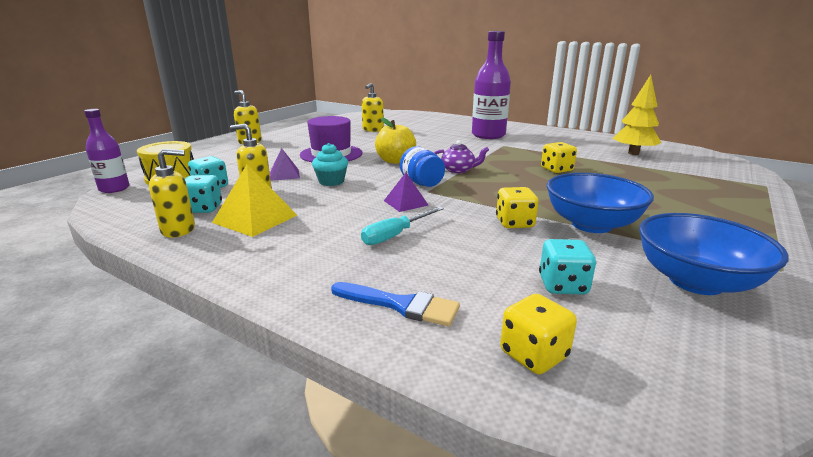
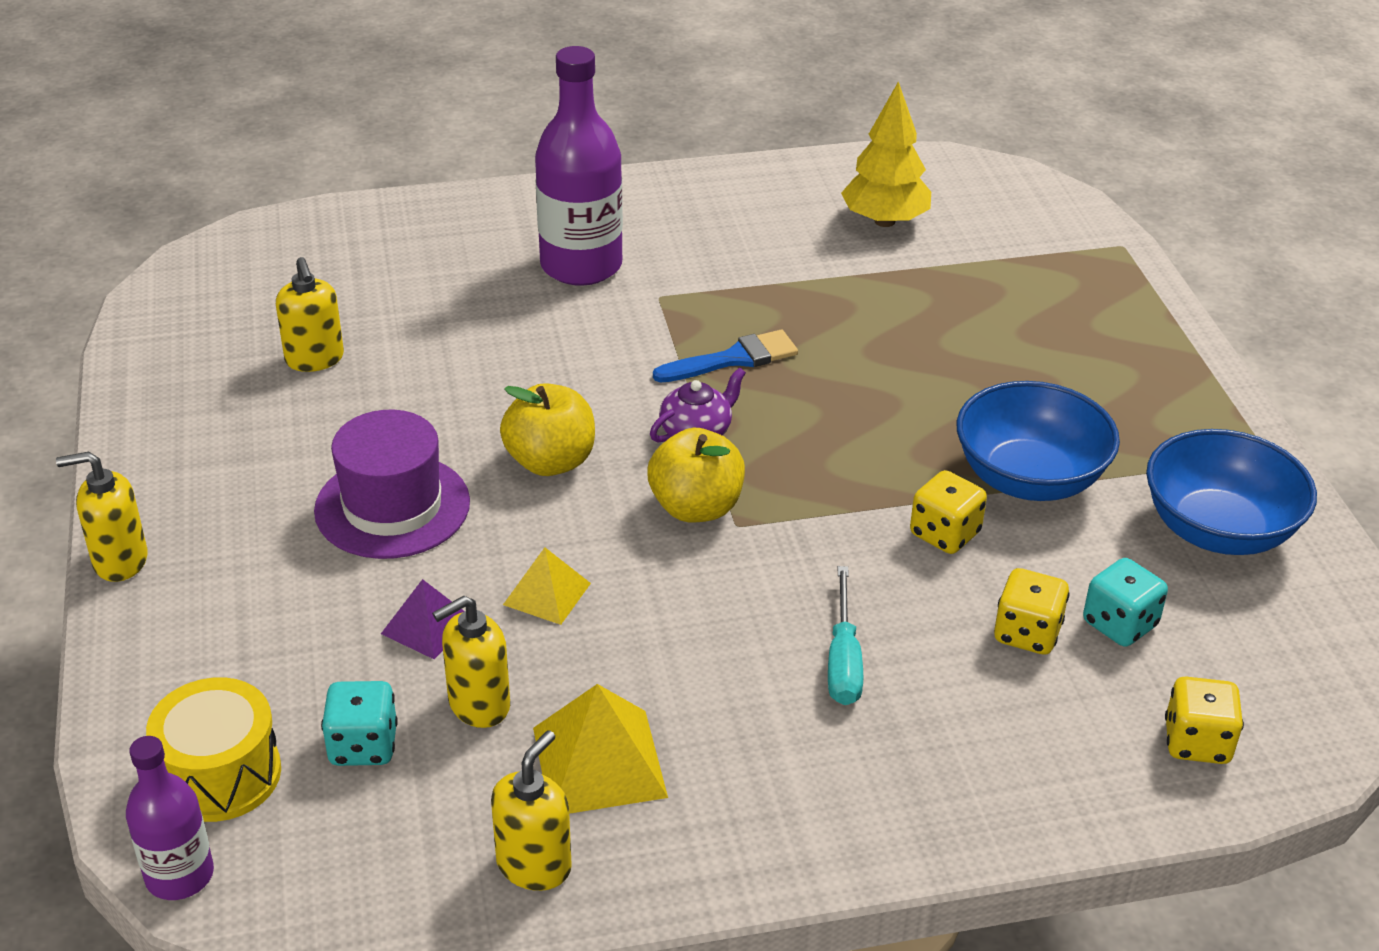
camera: 45 degrees left, 15 degrees up
(203, 209) = (471, 800): turquoise dice -> none
(331, 181) = (547, 594): turquoise cupcake -> yellow pyramid
(401, 305) = (1017, 771): blue brush -> blue brush (733, 359)
(405, 203) = (749, 577): purple pyramid -> none
(421, 183) = (696, 507): blue jar -> yellow apple
(556, 170) = (836, 344): yellow dice -> yellow dice (1027, 633)

